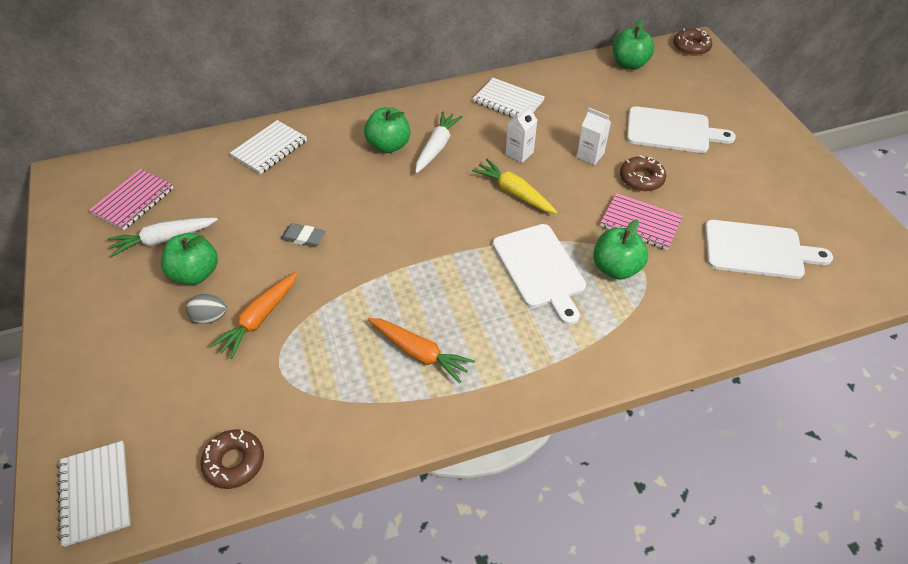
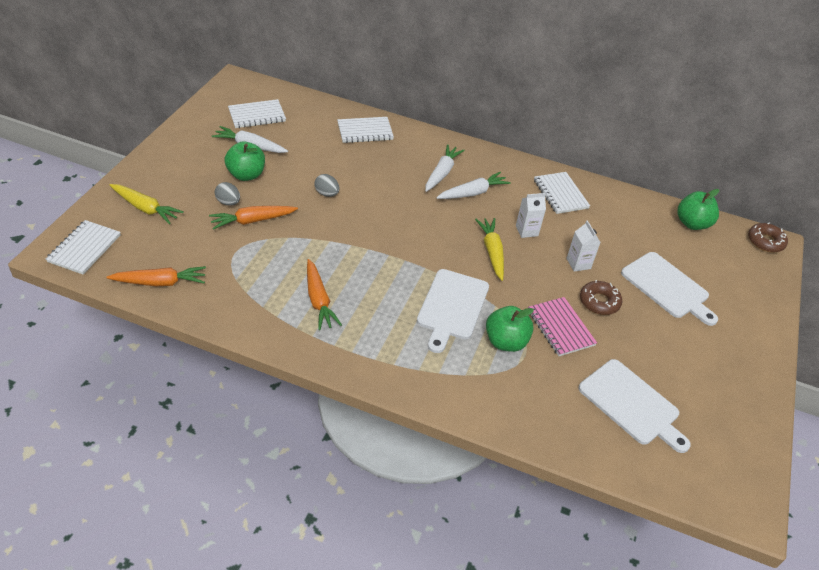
camera: 35 degrees right, 5 degrees down
(119, 391) = (145, 208): none -> yellow carrot
(133, 201) = (257, 115): pink notebook -> white notebook
(234, 462) = (160, 282): brown donut -> orange carrot
(304, 237) = (327, 194): grey eraser -> grey egg
(388, 145) = (442, 173): green apple -> white carrot

